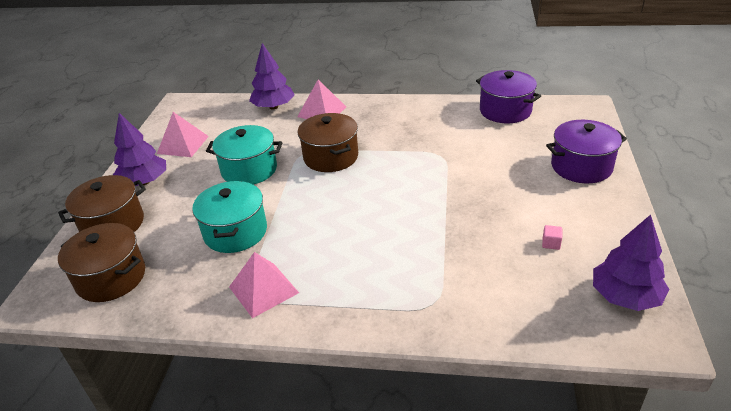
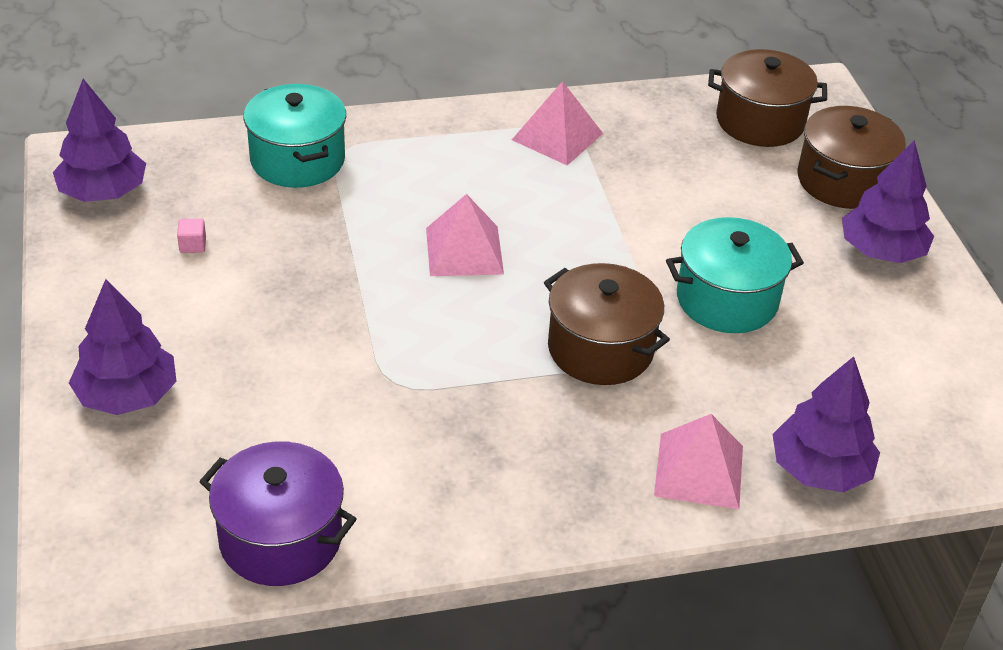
camera: 155 degrees right, 5 degrees up
(183, 144) = (904, 335): pink pyramid -> pink pyramid (464, 250)
(235, 232) = (654, 196): turquoise pot -> turquoise pot (298, 160)
(581, 167) = (127, 395): purple pot -> purple tree

